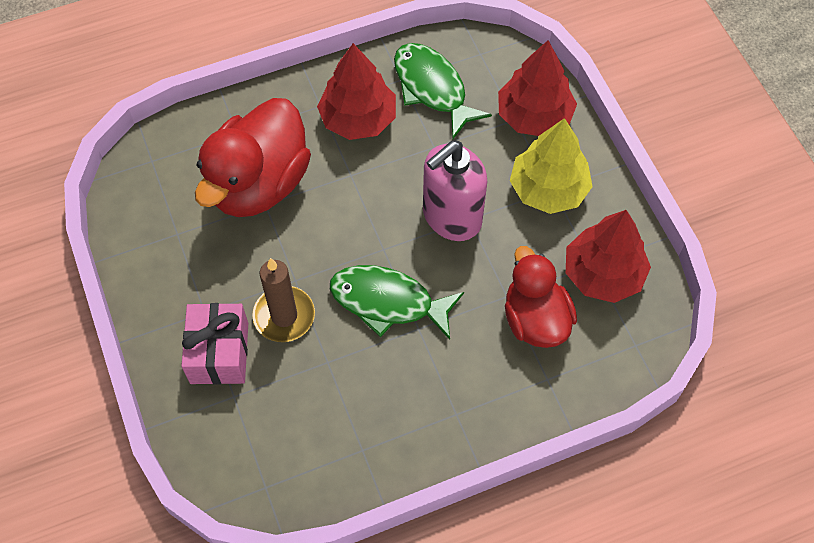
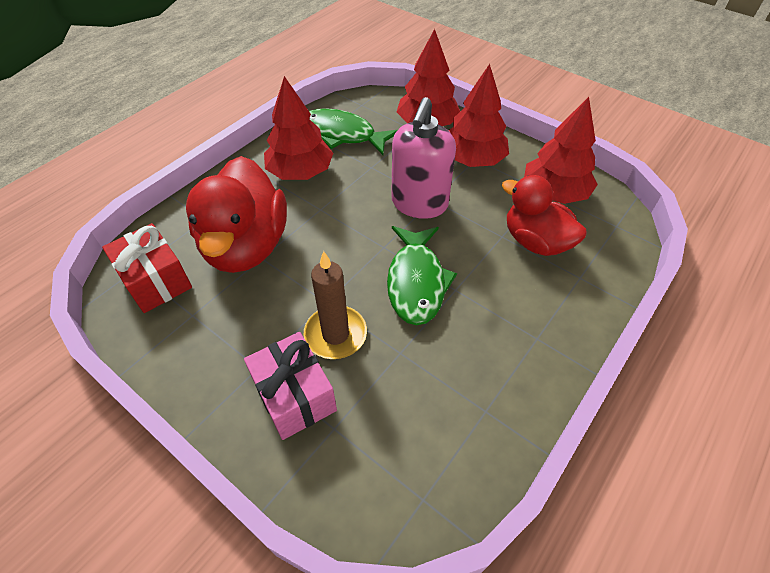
camera: 30 degrees left, 10 degrees down
(163, 183) = (156, 281): none -> red gift
(388, 302) = (416, 282): green fish -> green fish turned 75 degrees counterclockwise
(548, 189) = (472, 159): yellow tree -> red tree

